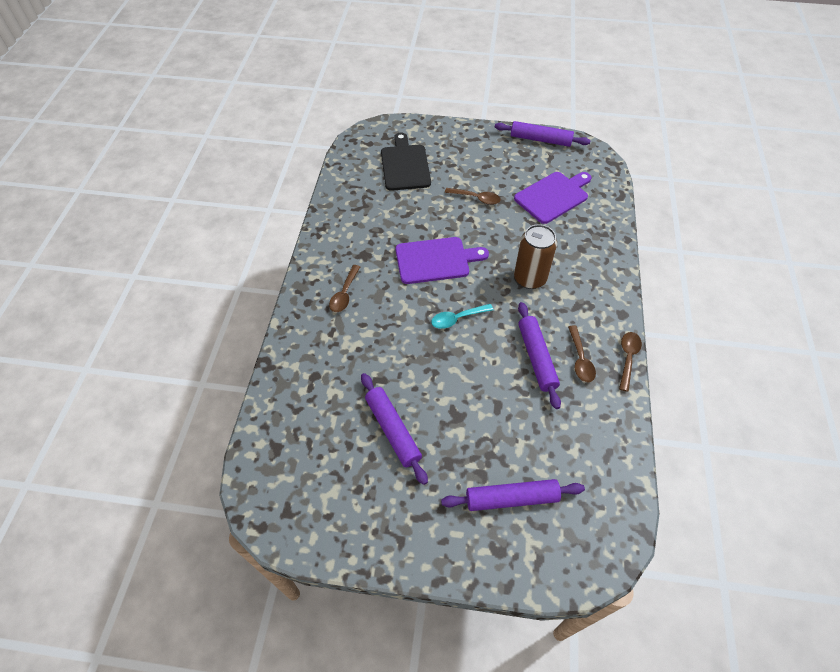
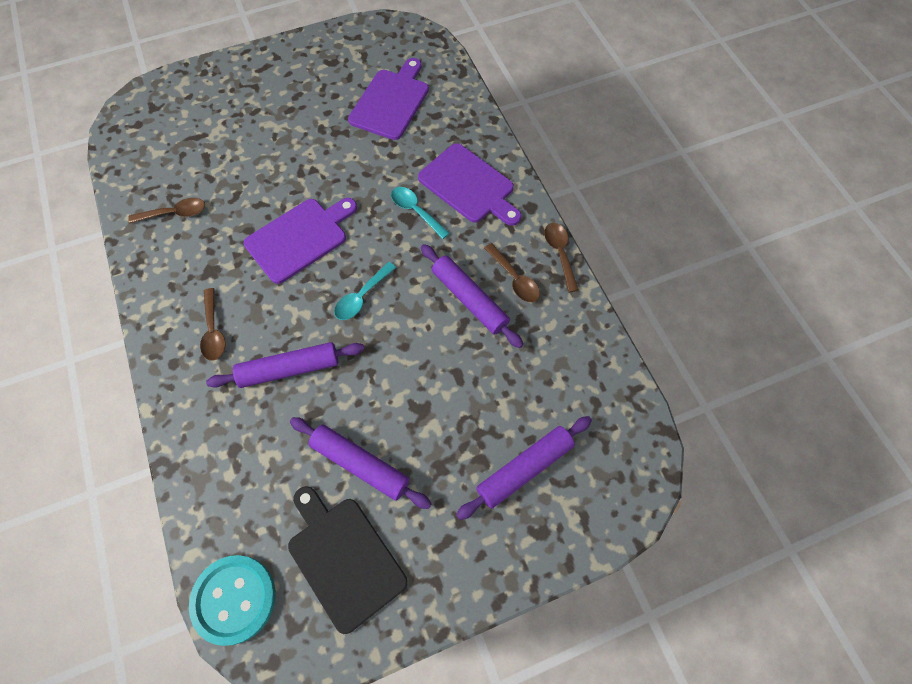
camera: 30 degrees left, 10 degrees up
(261, 471) = (234, 599): none -> turquoise button
(405, 165) = (198, 135): black cutting board -> black cutting board (344, 558)
(476, 198) = (306, 141): brown spoon -> brown spoon (174, 213)
(530, 278) = (416, 211): brown can -> turquoise spoon
(540, 140) = (341, 38): purple rolling pin -> purple rolling pin (289, 369)
(581, 278) = (469, 186): none -> purple cutting board

